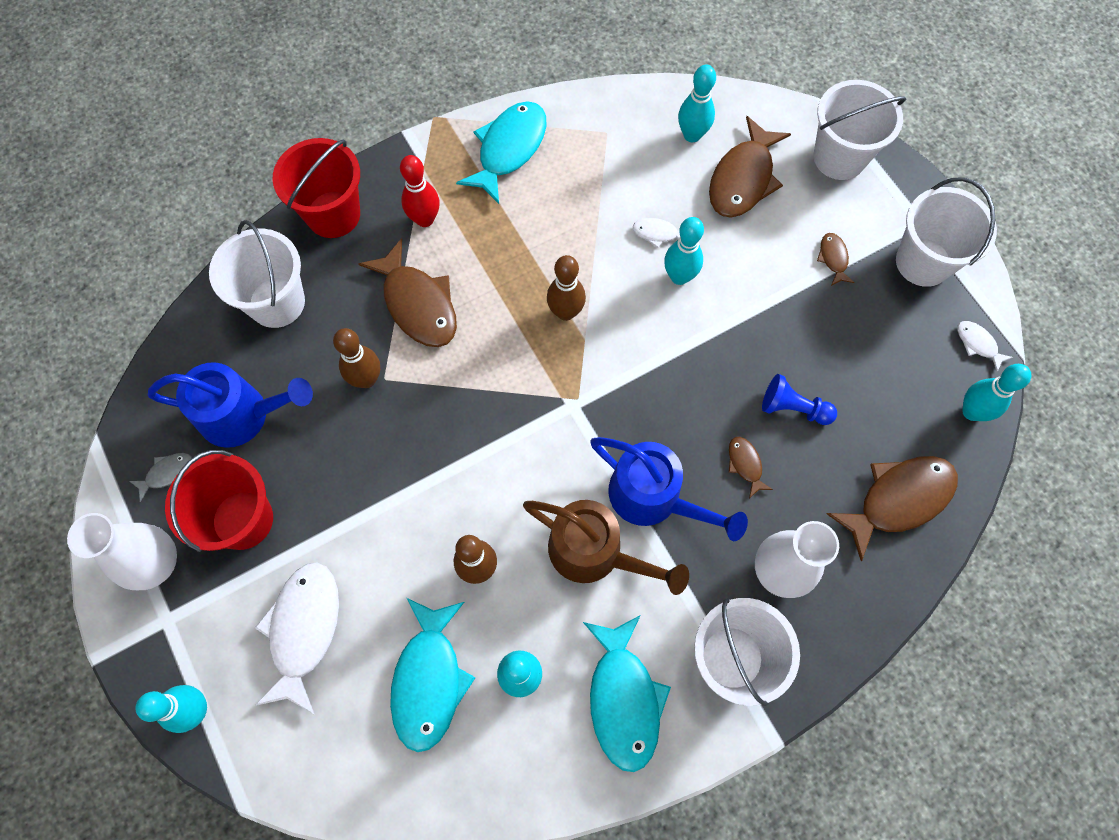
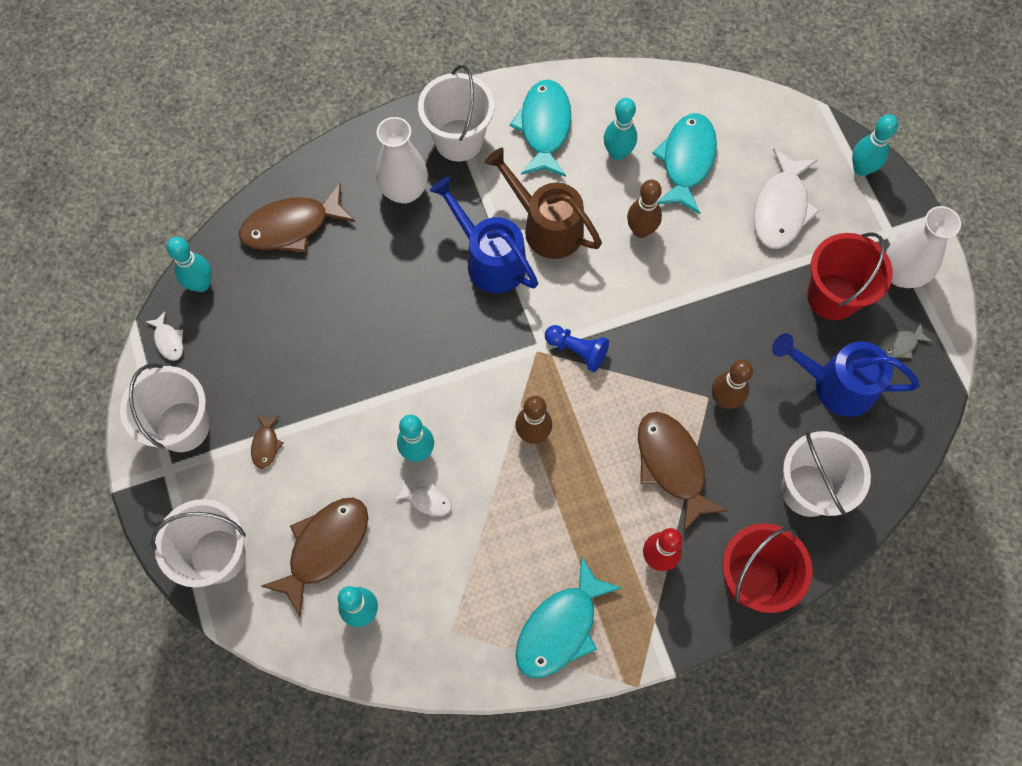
camera: 170 degrees left, 0 degrees up
(745, 464) = (407, 273): brown fish -> none
(793, 408) = (351, 312): blue pawn -> blue pawn (577, 350)

